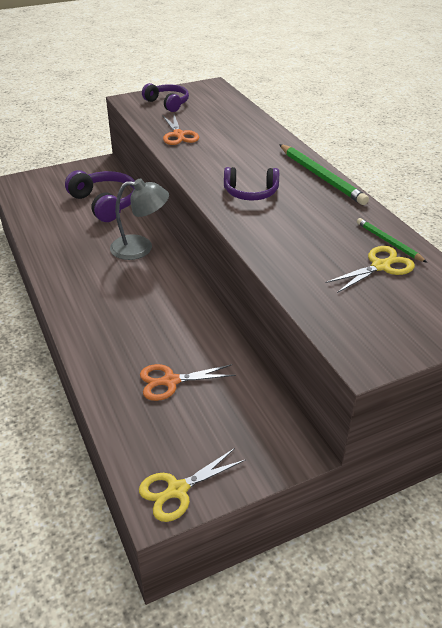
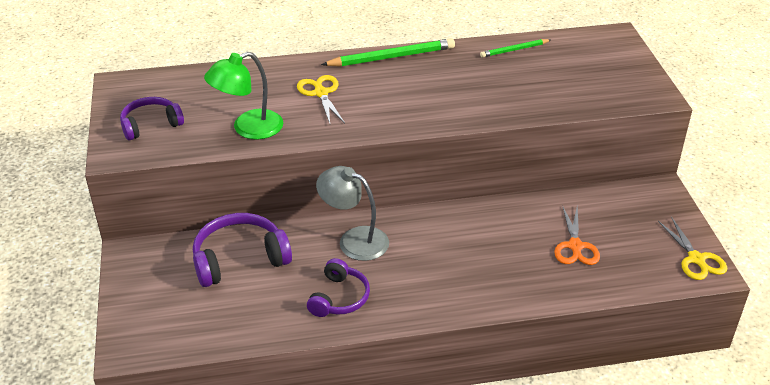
camera: 75 degrees left, 0 degrees up
(140, 248) = (354, 240): grey lamp -> grey lamp turned 75 degrees counterclockwise
(178, 135) = (248, 128): orange scissors -> green lamp
(251, 192) = (405, 102): purple headphones -> purple headphones (339, 298)
(380, 266) = (547, 62): yellow scissors -> yellow scissors (321, 93)

